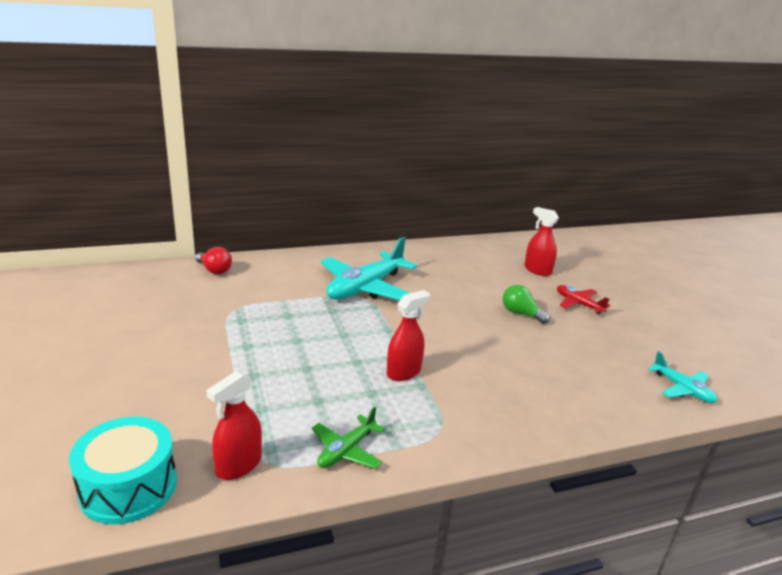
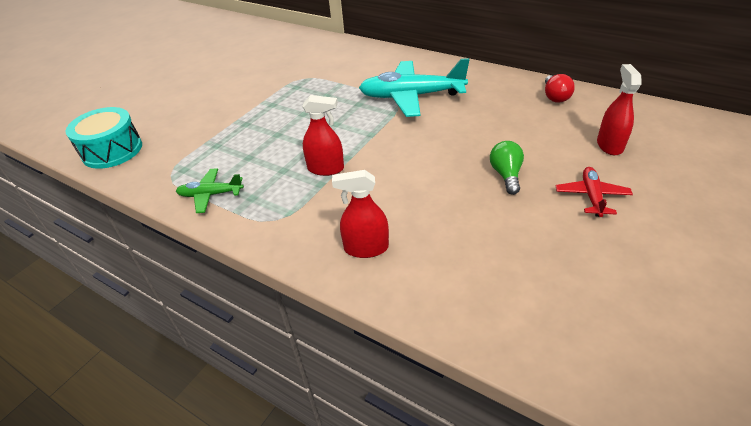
camera: 55 degrees right, 15 degrees up
(214, 270) = (336, 47): red light bulb -> red light bulb (555, 97)
(239, 465) = (159, 168): red spray bottle -> red spray bottle (366, 248)
(682, 389) = (543, 335): turquoise plane -> none

